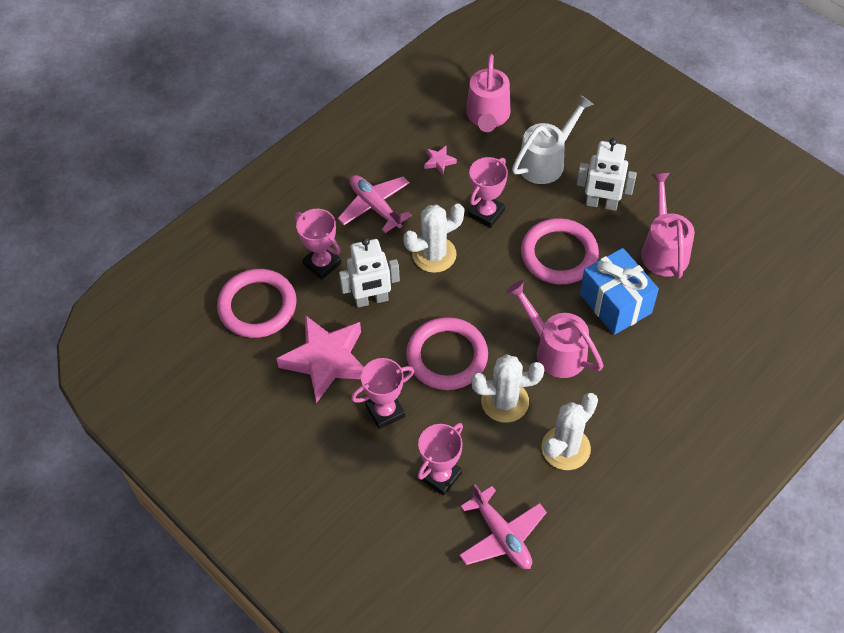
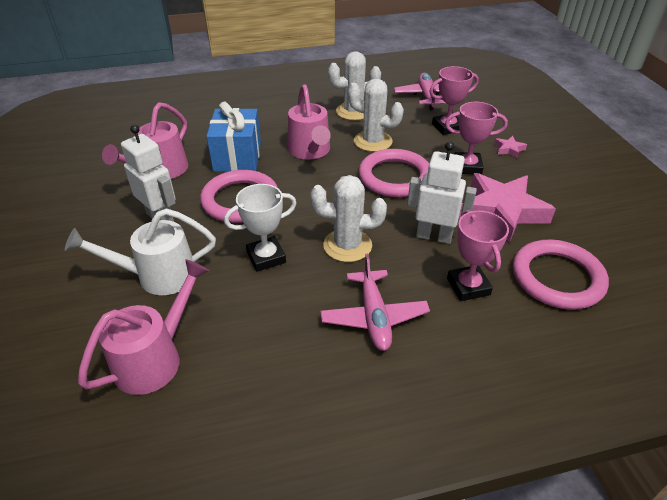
camera: 150 degrees left, 15 degrees down
(439, 162) = (262, 332): pink star -> pink star (509, 149)
(486, 213) = (266, 257): pink trophy -> white trophy

